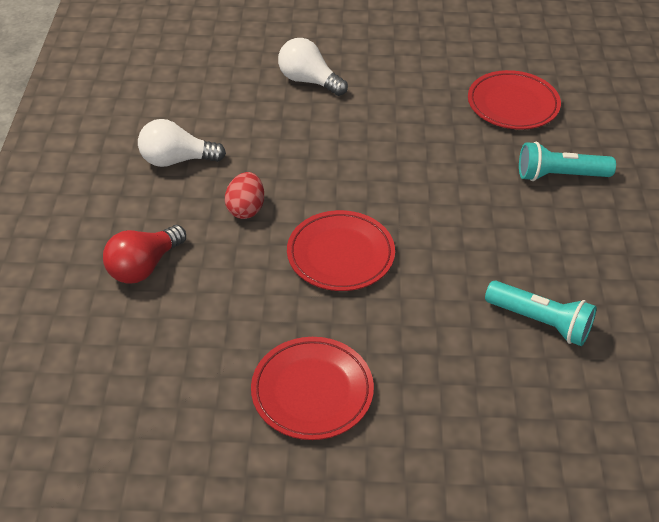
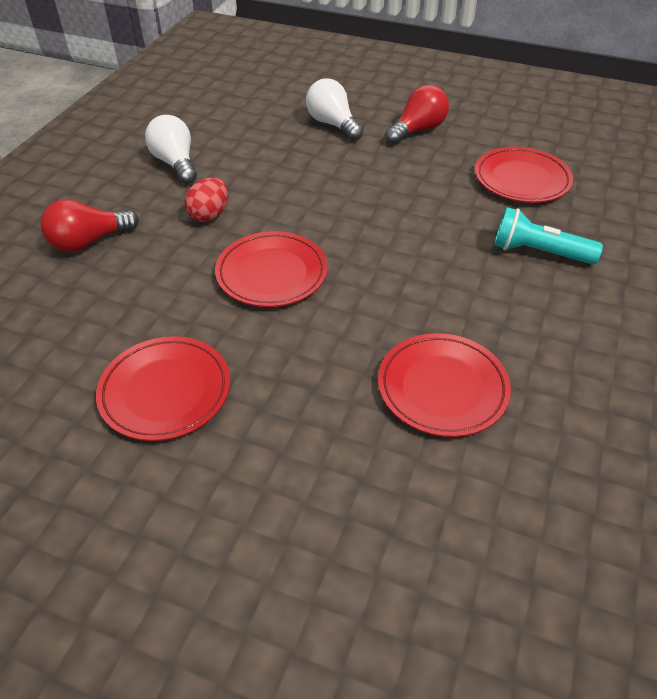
camera: 20 degrees right, 0 degrees up
(177, 160) = (175, 163): white light bulb -> white light bulb turned 45 degrees clockwise
(394, 70) = (417, 130): none -> red light bulb
(540, 322) = (442, 388): turquoise flashlight -> red plate

